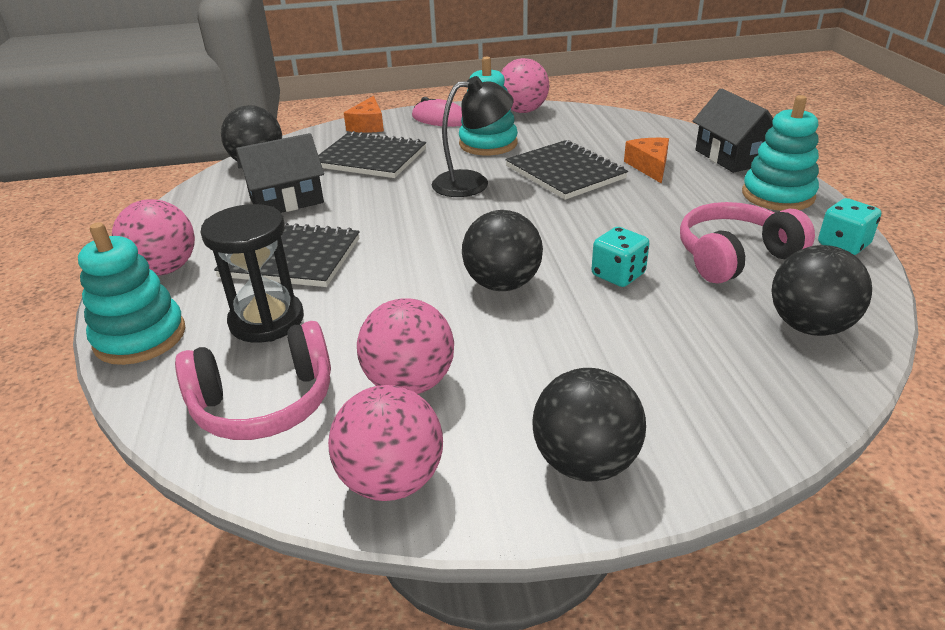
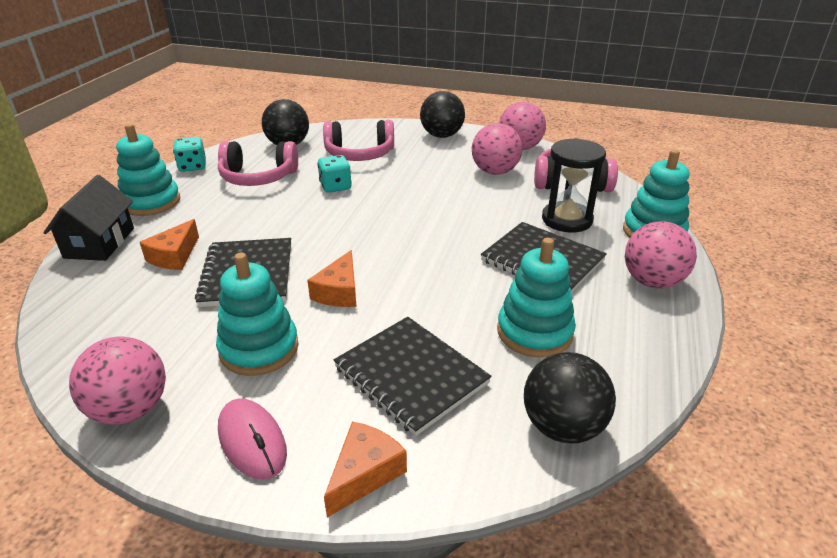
camera: 155 degrees left, 0 degrees up
(286, 200) = (534, 332): black house -> turquoise stacking toy
(472, 183) = (339, 291): black lamp -> orange cheese
(502, 284) = (407, 200): black ball -> none
(670, 346) = (359, 154): none -> pink headphones

